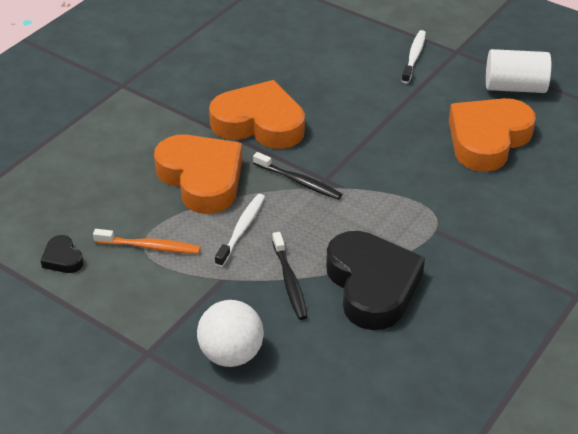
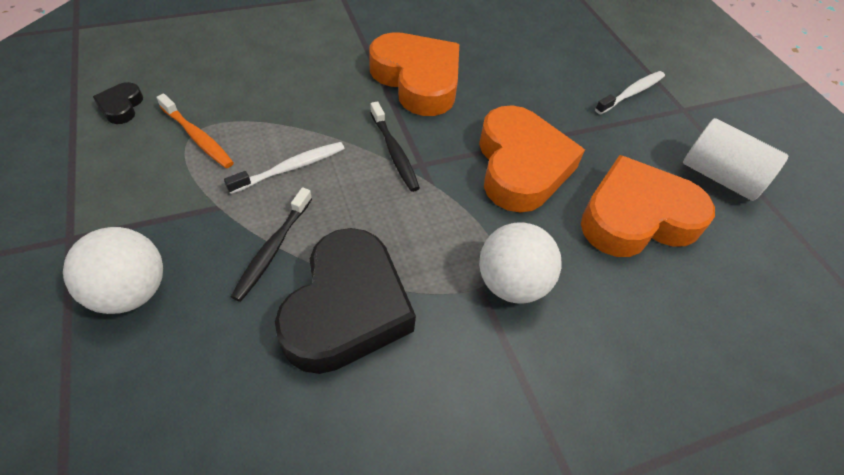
camera: 30 degrees right, 10 degrees up
(202, 178) = (312, 101): orange heart -> orange heart (521, 166)
(451, 218) = (511, 283): none -> white ball

